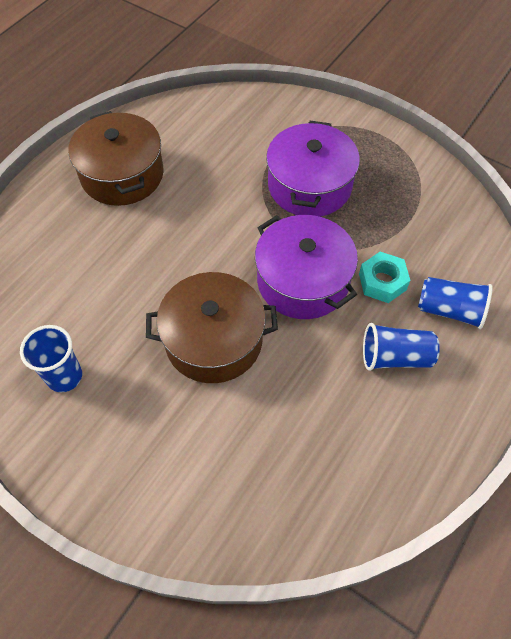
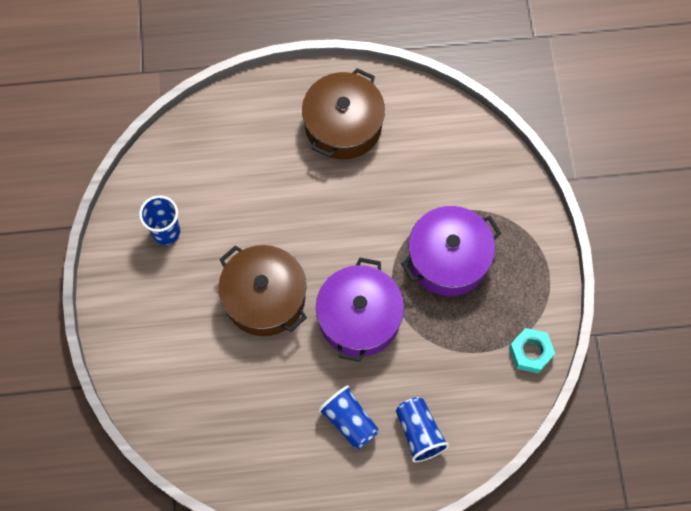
camera: 50 degrees right, 10 degrees up
(382, 282) = (404, 371): turquoise nut -> turquoise nut (530, 352)

